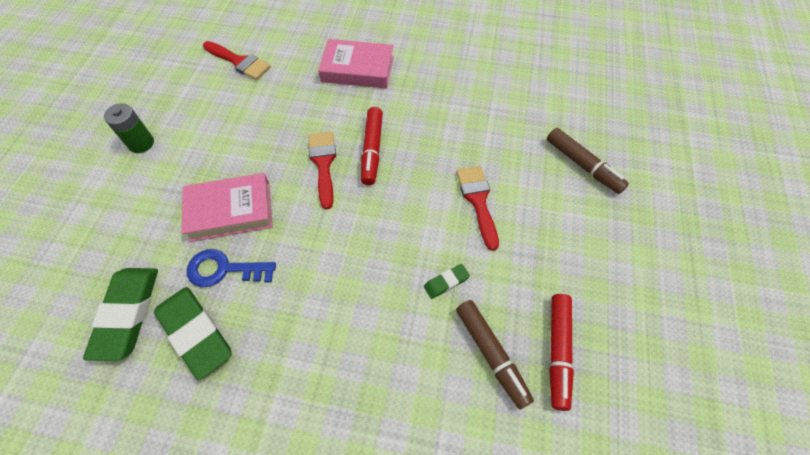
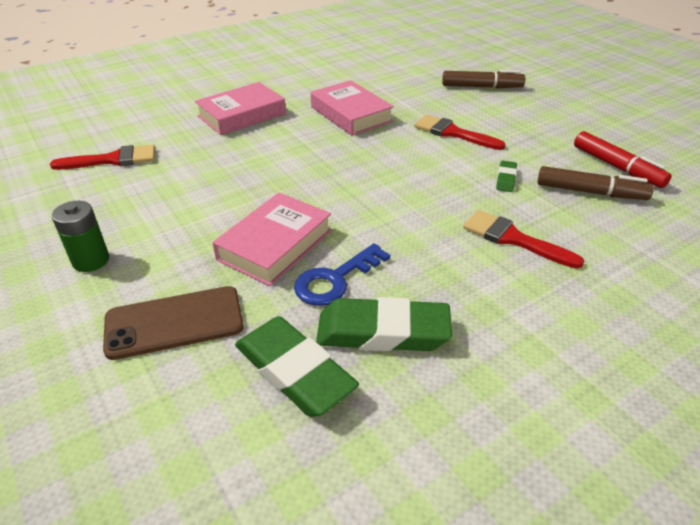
camera: 45 degrees left, 20 degrees down
(123, 225) = (174, 323): none -> brown phone
(323, 164) = (308, 175): red brush -> red brush (513, 239)
(372, 150) = (334, 148): red marker -> none
(430, 122) = (351, 114): none -> pink book

